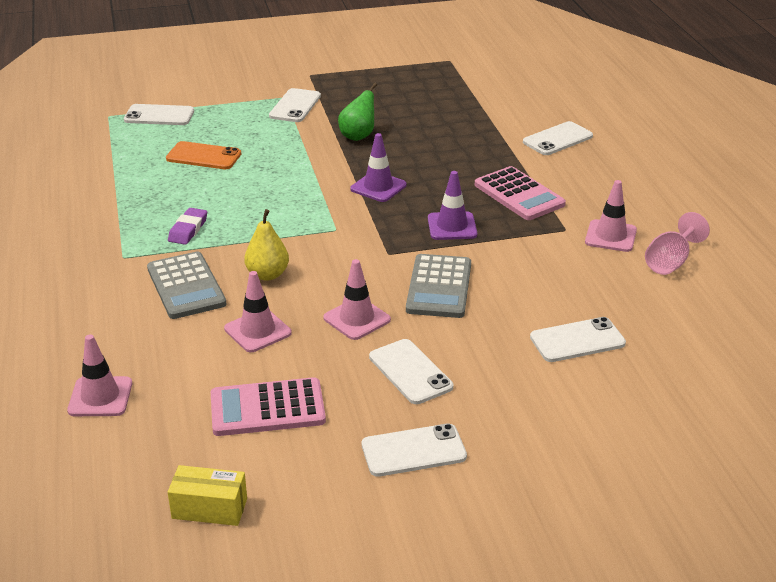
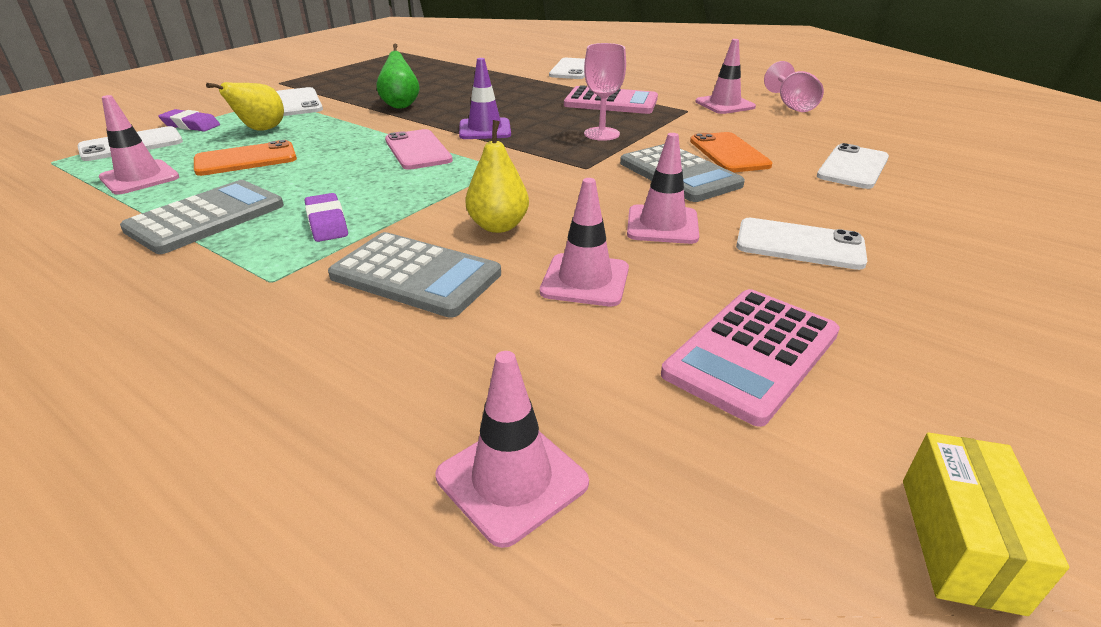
camera: 40 degrees left, 0 degrees up
(137, 150) = (139, 178): none -> pink traffic cone
(138, 198) = (206, 218): none -> grey calculator
(207, 107) = (191, 125): none -> purple eraser
(209, 508) = (959, 542): yellow box -> yellow box turned 45 degrees counterclockwise
(241, 129) = (261, 130): none -> yellow pear
(308, 190) = (418, 150): none -> pink phone
(413, 451) = (958, 310): white phone -> none
(452, 226) = (601, 134): purple traffic cone -> pink goblet
(510, 286) = (729, 153): none -> orange phone

